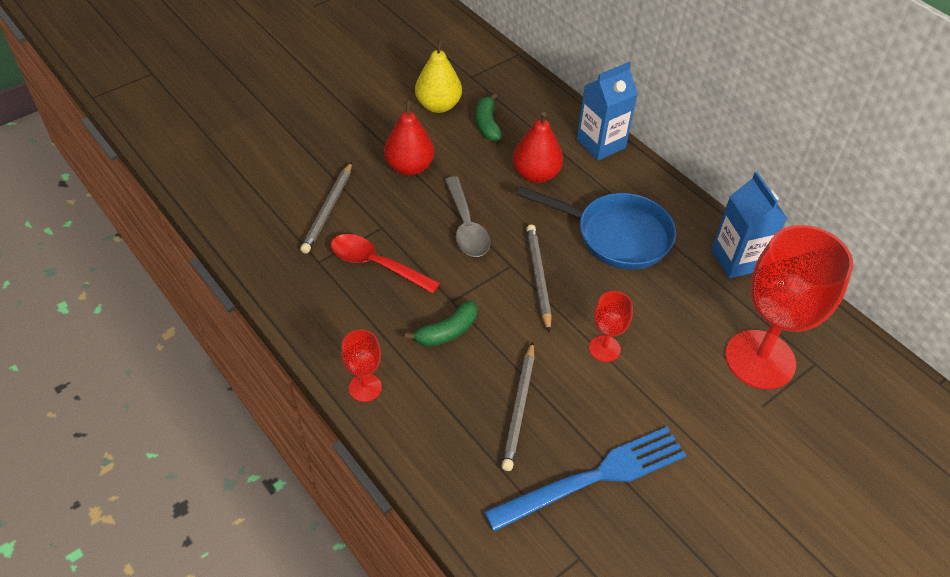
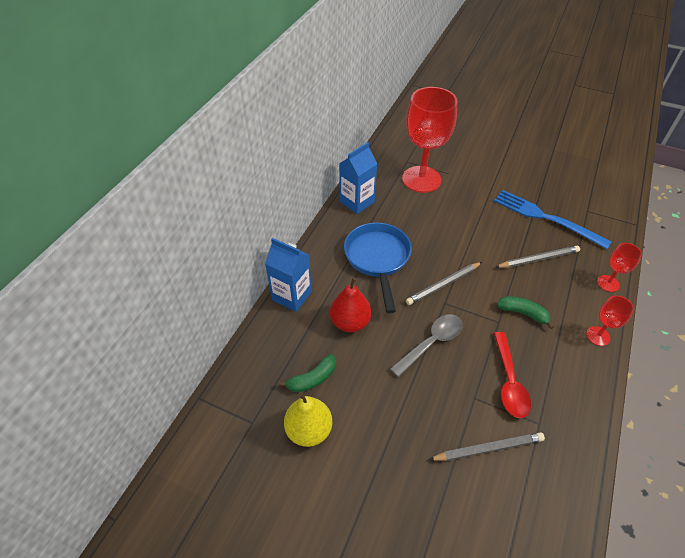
camera: 115 degrees left, 0 degrees up
(409, 167) = (399, 412): red pear -> none
(604, 348) = (468, 237): red goblet -> red goblet (608, 283)

